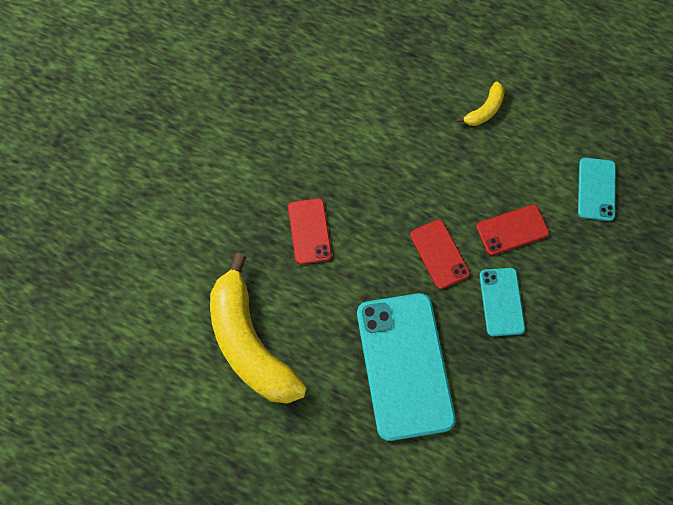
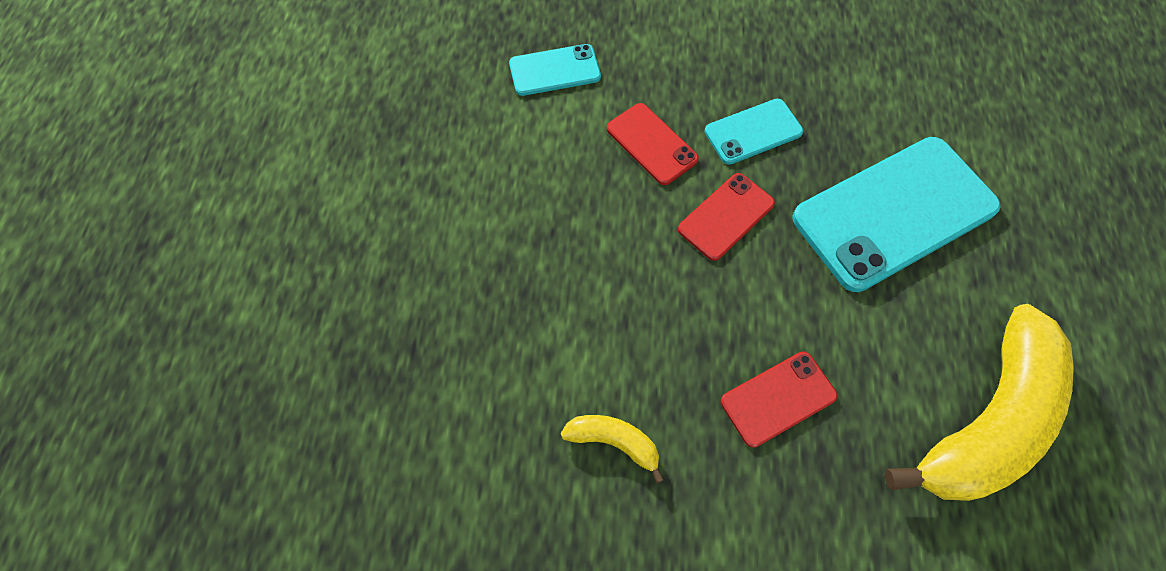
camera: 110 degrees left, 5 degrees down
(485, 110) = (482, 221): yellow banana -> yellow banana (614, 441)

